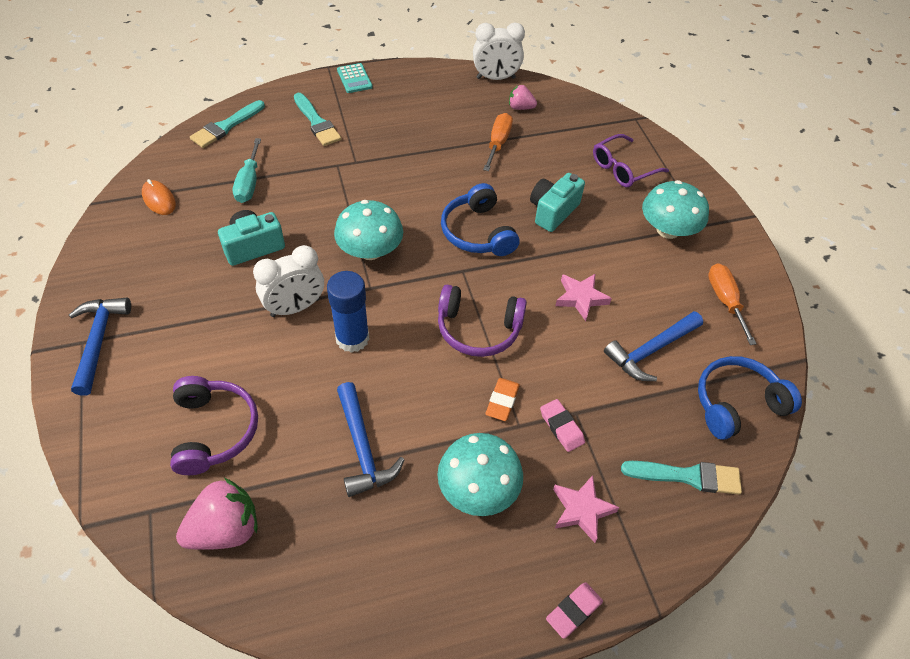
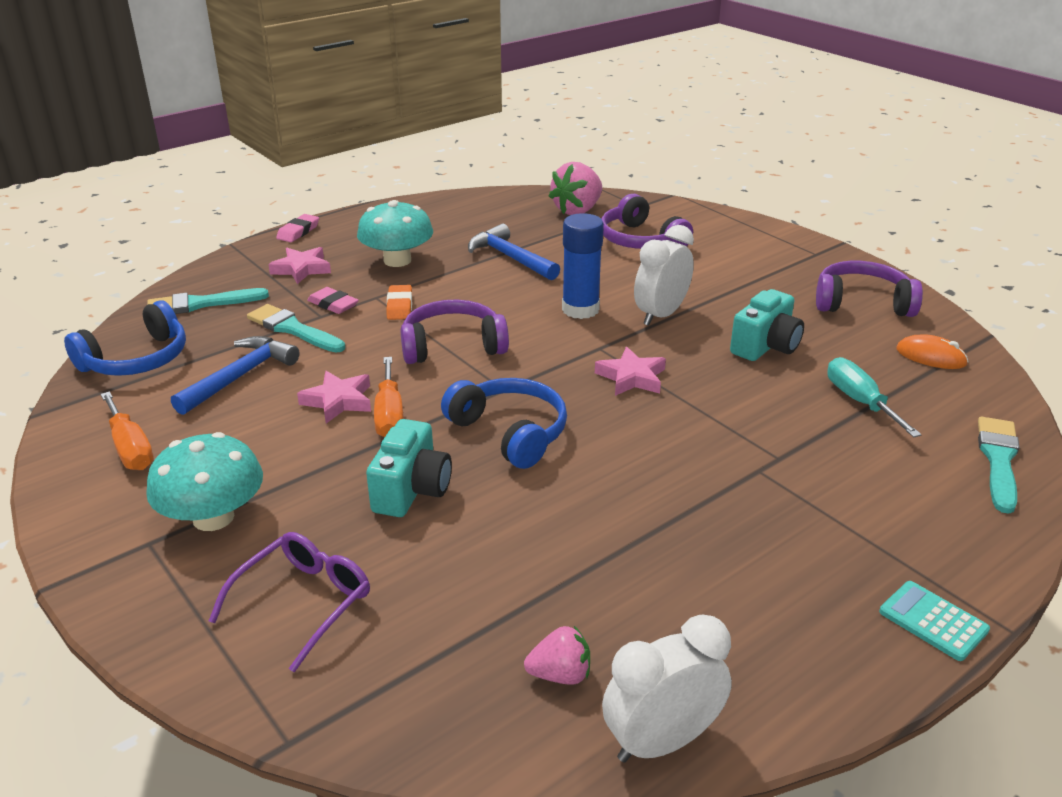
camera: 160 degrees right, 20 degrees down
(98, 341) = (804, 257): blue hammer -> none
(131, 265) = (862, 303): none -> purple headphones
(317, 122) = (886, 510): turquoise brush -> turquoise brush (293, 329)
(370, 250) = (631, 377): turquoise mushroom -> pink star
(498, 143) = (559, 576): orange screwdriver -> orange screwdriver (389, 415)

